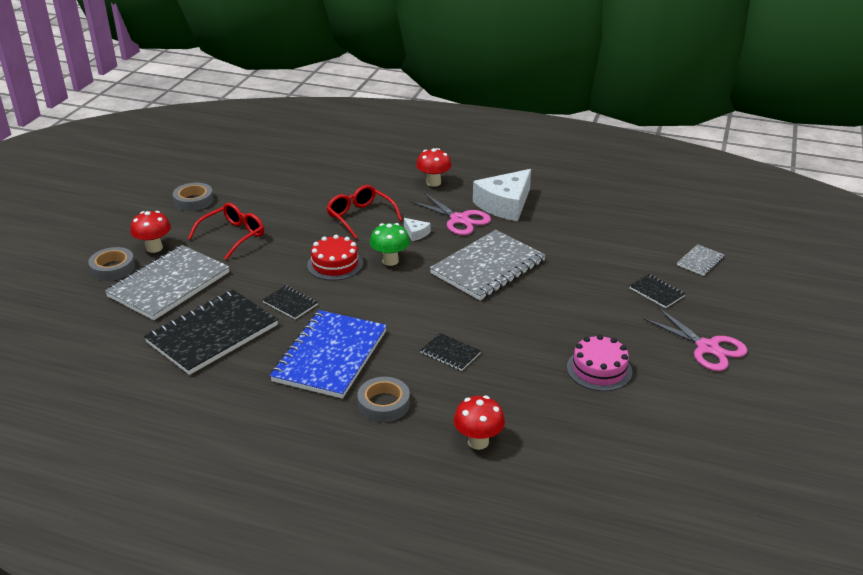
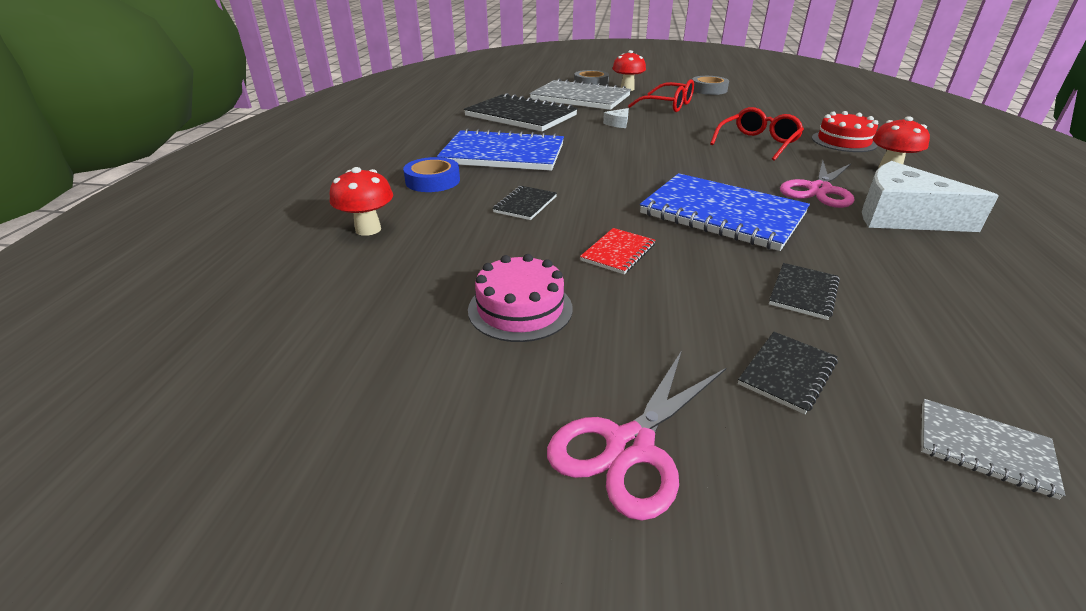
camera: 80 degrees right, 0 degrees up
(290, 303) = (577, 133): black notebook -> black notebook (803, 292)
(335, 264) = (656, 142): red cake -> red cake (843, 141)
(384, 404) = (432, 181): grey tape -> blue tape
(390, 261) = (685, 163): green mushroom -> none
(416, 233) = (756, 170): white cheese -> white cheese (618, 123)
(488, 267) = (722, 214): grey notebook -> blue notebook
(535, 321) = (618, 252): none -> red notebook

